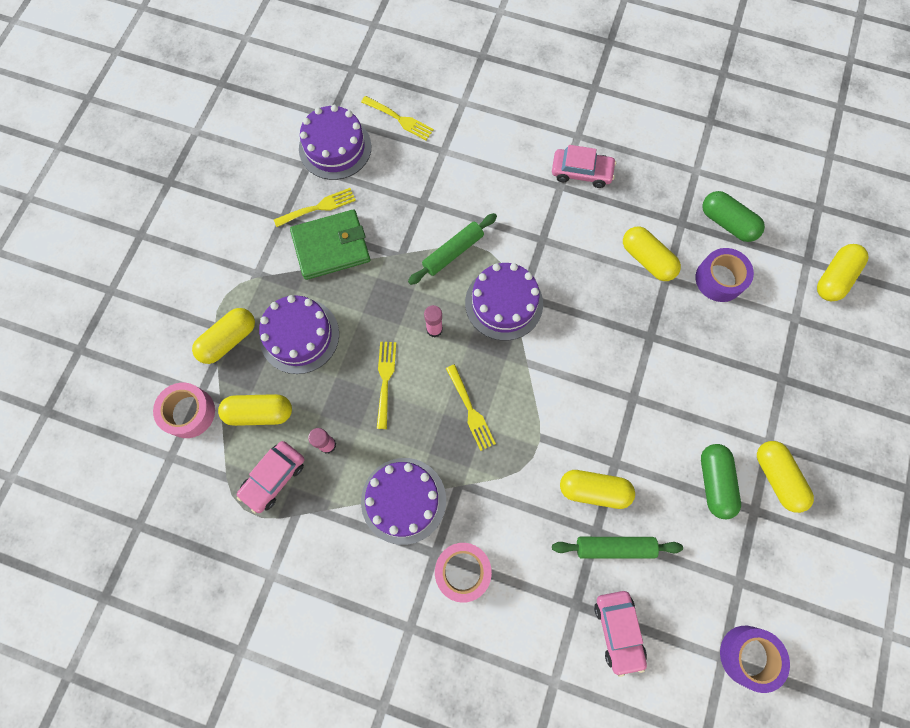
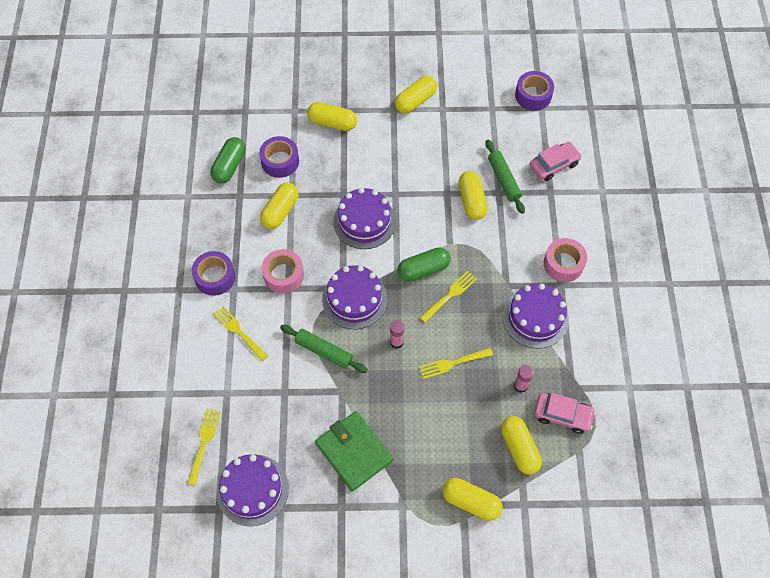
camera: 110 degrees left, 10 degrees down
(189, 412) = (544, 505): pink tape -> pink tape (283, 275)
(299, 335) = (443, 444): purple cake -> purple cake (364, 221)
(318, 207) = (319, 479): yellow fork -> yellow fork (238, 331)
(581, 172) = (215, 277): pink car -> purple tape
(714, 482) = (434, 134): green capsule -> green capsule (423, 269)
(834, 278) = (253, 93): yellow capsule -> yellow capsule (332, 123)

